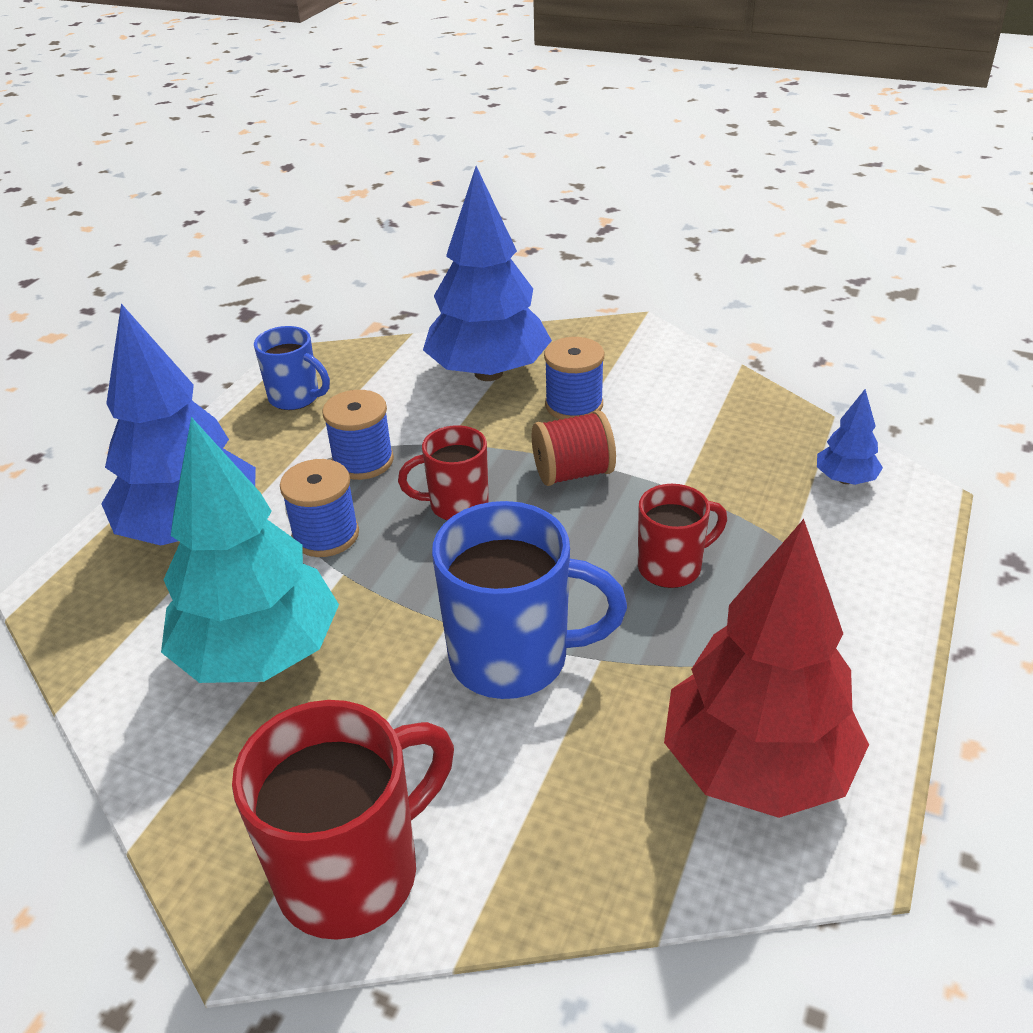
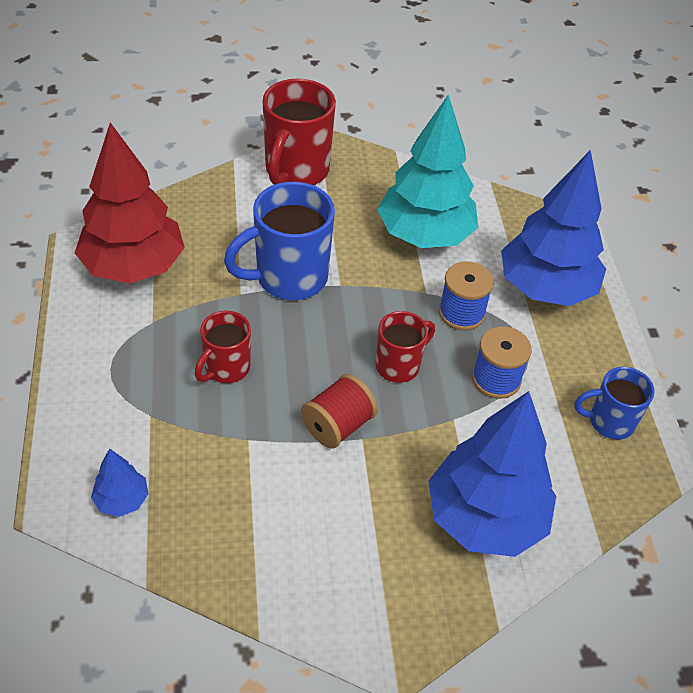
camera: 145 degrees right, 10 degrees up
(574, 405) = (383, 504): blue spool -> none

